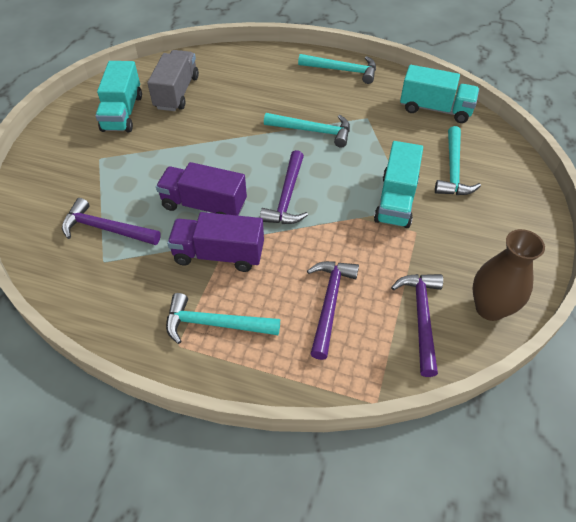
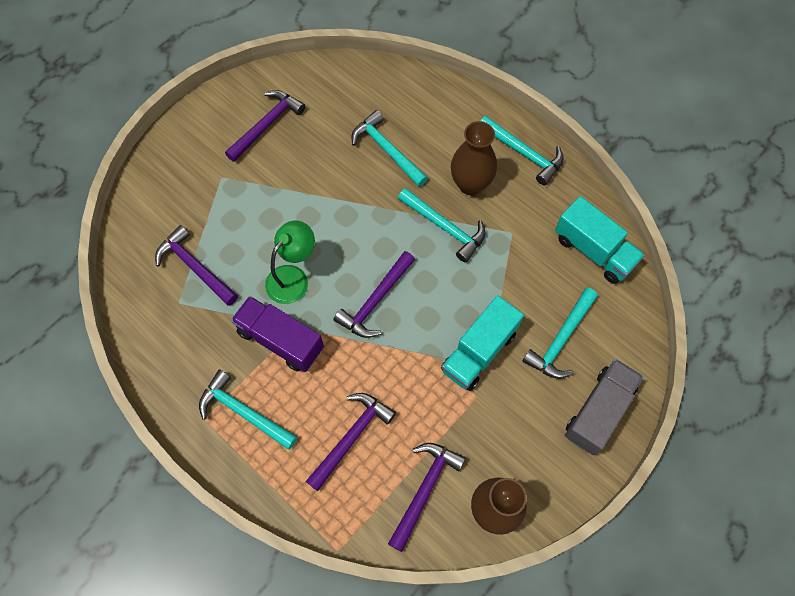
camera: 25 degrees right, 15 degrees up
(122, 113) = (267, 124): turquoise truck -> purple hammer
(177, 92) = (332, 117): grey truck -> grey truck (598, 411)
(204, 205) = (293, 277): purple truck -> green lamp
(234, 99) = (387, 149): none -> turquoise hammer
(315, 99) = (470, 184): none -> brown vase

